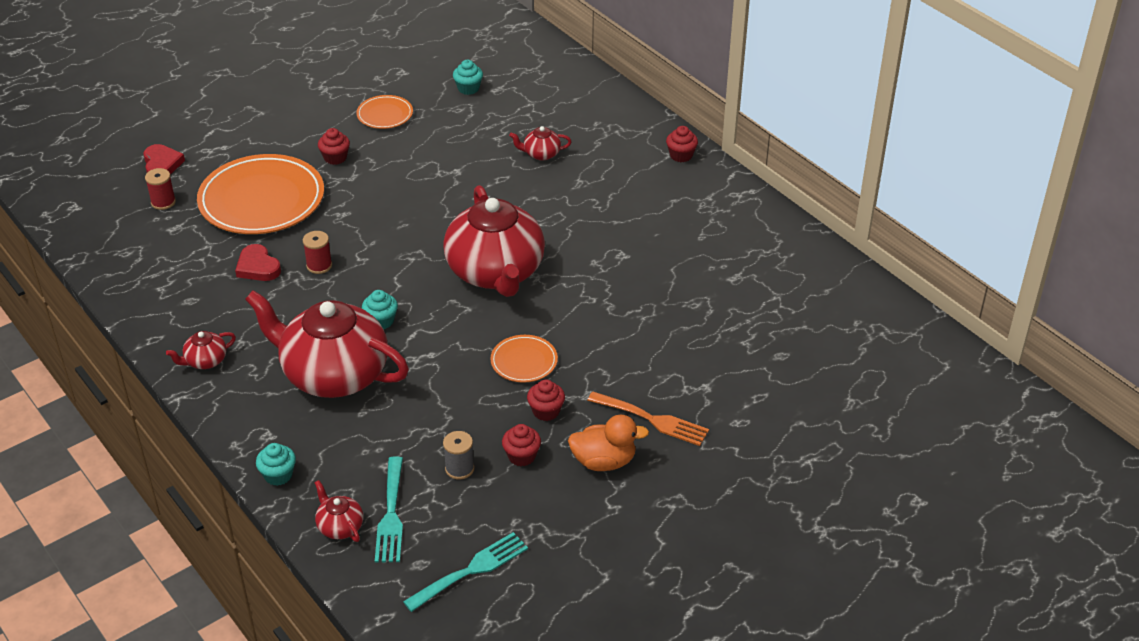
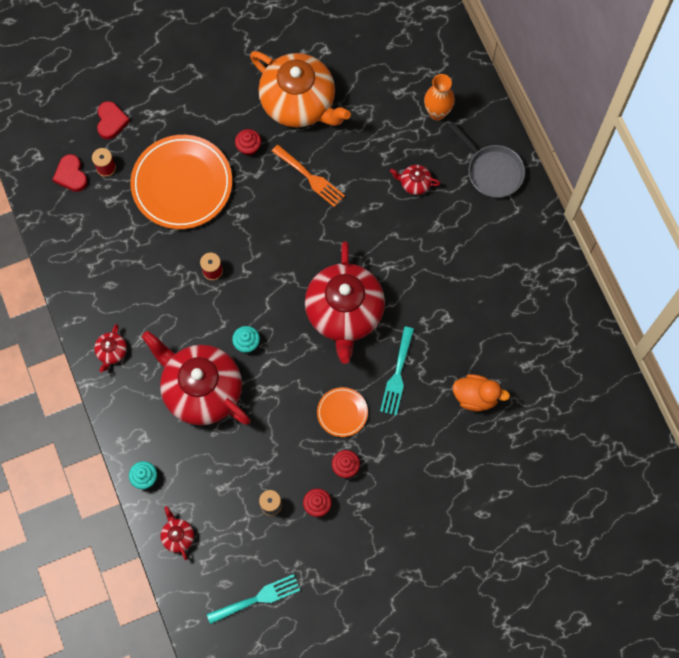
camera: 15 degrees right, 30 degrees up
(205, 361) = (112, 352): red teapot -> red teapot turned 60 degrees counterclockwise
(258, 267) = (166, 261): red heart -> red heart (71, 175)
(385, 115) = (299, 103): orange plate -> orange teapot
(391, 515) = (214, 535): turquoise fork -> turquoise fork (397, 375)
(468, 88) = (375, 85): turquoise cupcake -> none
(546, 97) = (437, 112): none -> orange vase
(604, 461) = (374, 525): orange duck -> orange duck (476, 397)
(626, 130) = (492, 171): none -> grey pan
(652, 420) = (420, 495): orange fork -> orange fork (310, 177)
(681, 155) = (528, 213): red cupcake -> none

